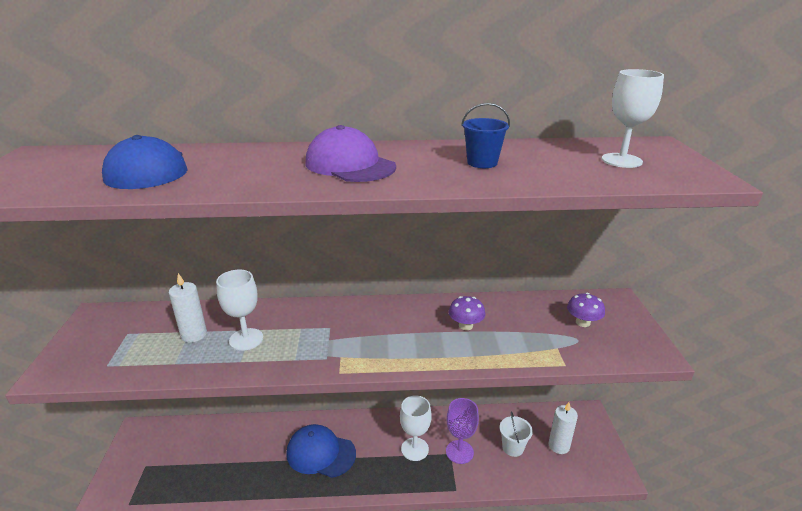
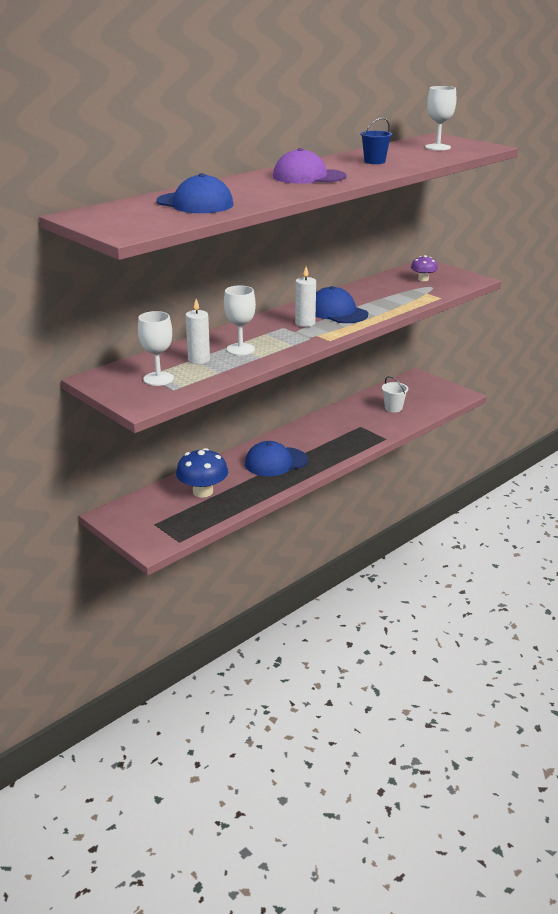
camera: 40 degrees left, 0 degrees up
(224, 451) = (203, 492): none -> blue mushroom
(413, 331) = (337, 312): none -> blue cap
(415, 449) = (335, 434): white goblet -> white goblet (158, 379)
(459, 452) = (364, 423): purple goblet -> none
(465, 325) = (363, 300): purple mushroom -> none
(559, 446) = (418, 396): white candle -> white candle (305, 323)

